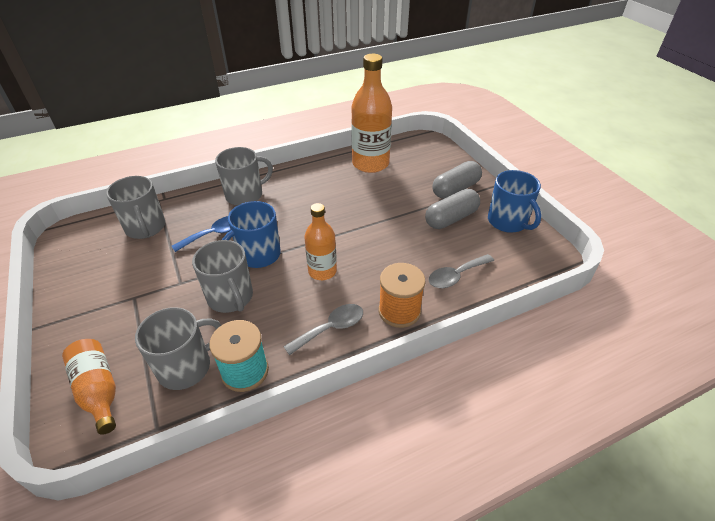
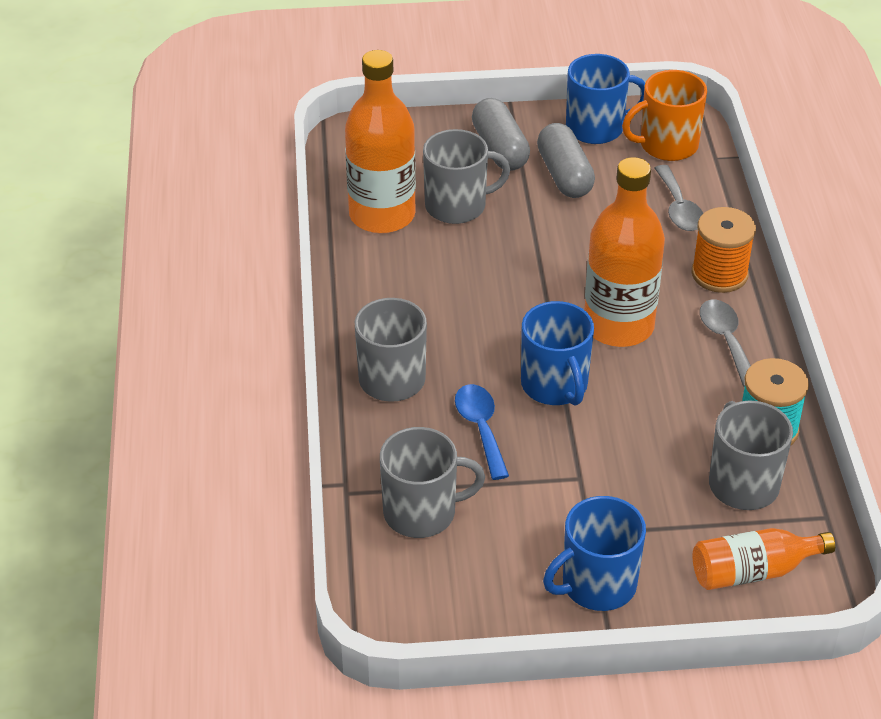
camera: 70 degrees left, 0 degrees up
(89, 309) = (597, 584): none -> blue mug
(230, 297) = (633, 426): grey mug -> grey mug (457, 206)
(322, 271) = (618, 326): orange bottle -> orange bottle, size x1.67
(518, 256) = (667, 145): none -> orange mug

